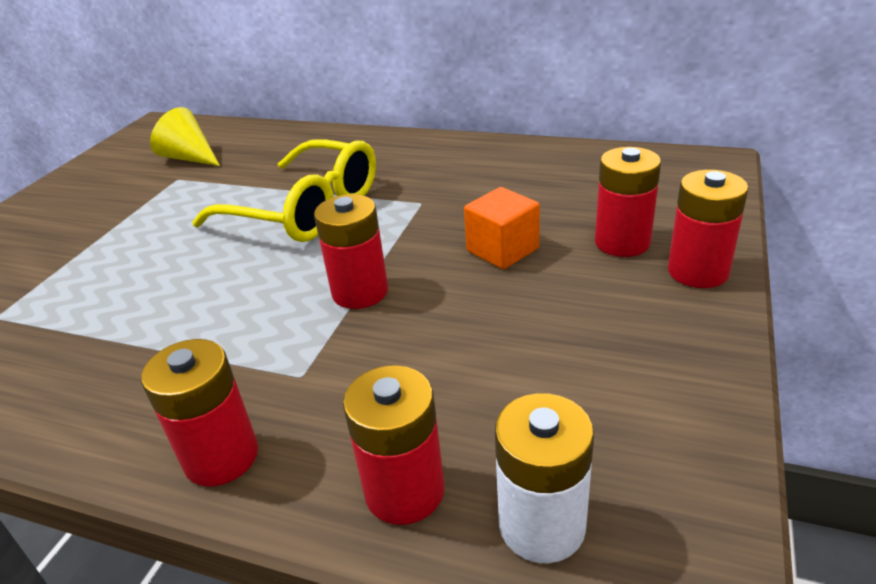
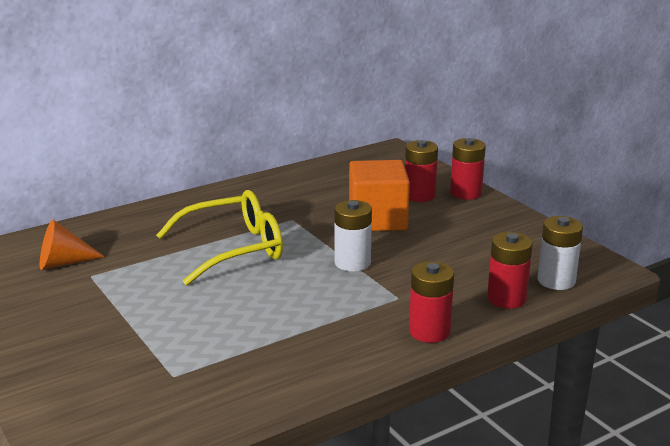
camera: 55 degrees left, 10 degrees down
(190, 158) = (63, 263): yellow cone -> orange cone
(360, 292) = (352, 263): red battery -> white battery
(502, 250) = (377, 219): orange cube -> orange cube, size x1.64

